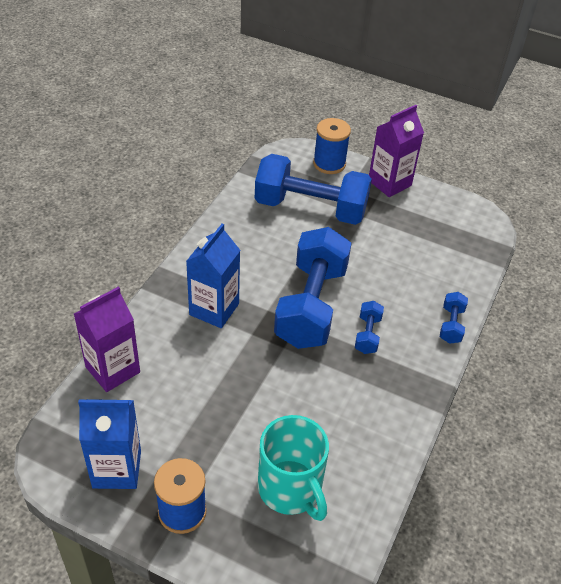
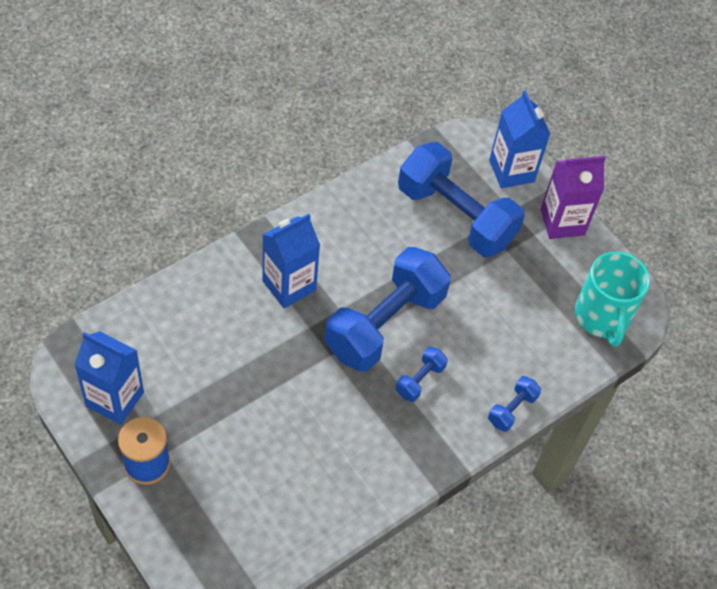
camera: 25 degrees right, 10 degrees up
(112, 369) = (162, 304): purple carton -> none
(291, 489) = (250, 491): turquoise mug -> turquoise mug (602, 317)
(329, 164) = (511, 171): blue spool -> blue carton

